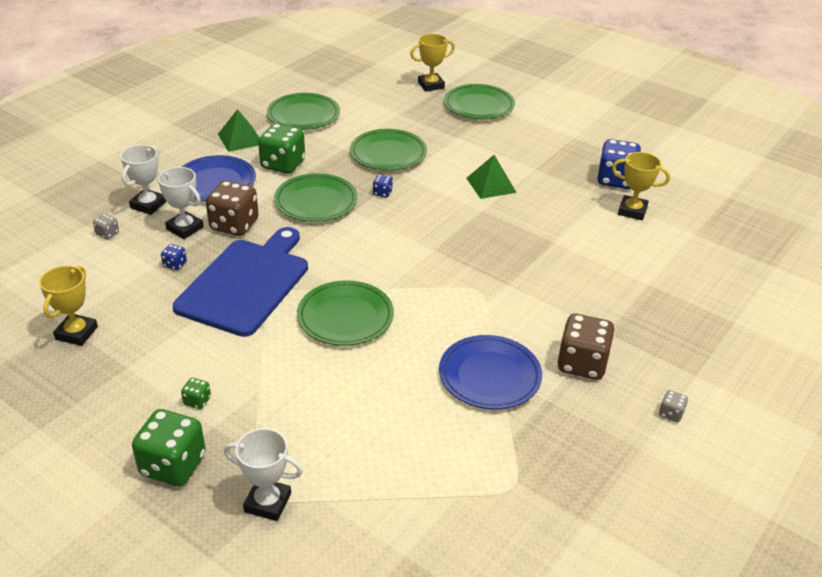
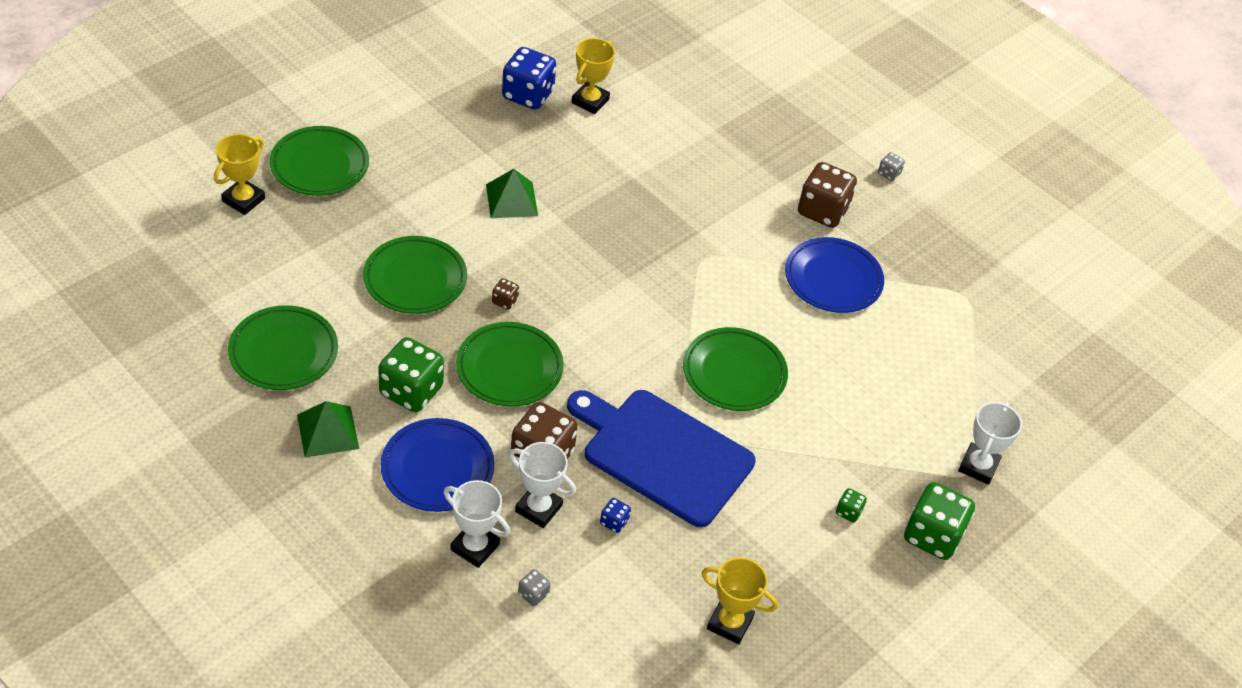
camera: 85 degrees left, 10 degrees up
(185, 228) = (538, 508): white trophy -> white trophy turned 75 degrees clockwise
(382, 193) = (505, 301): blue dice -> brown dice
(431, 85) = (243, 200): yellow trophy -> yellow trophy turned 45 degrees clockwise

